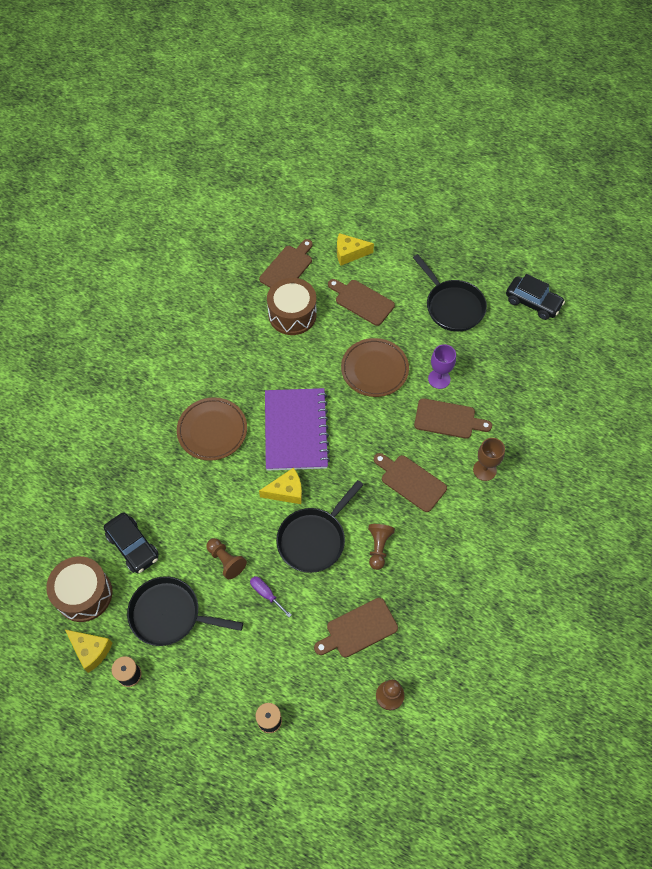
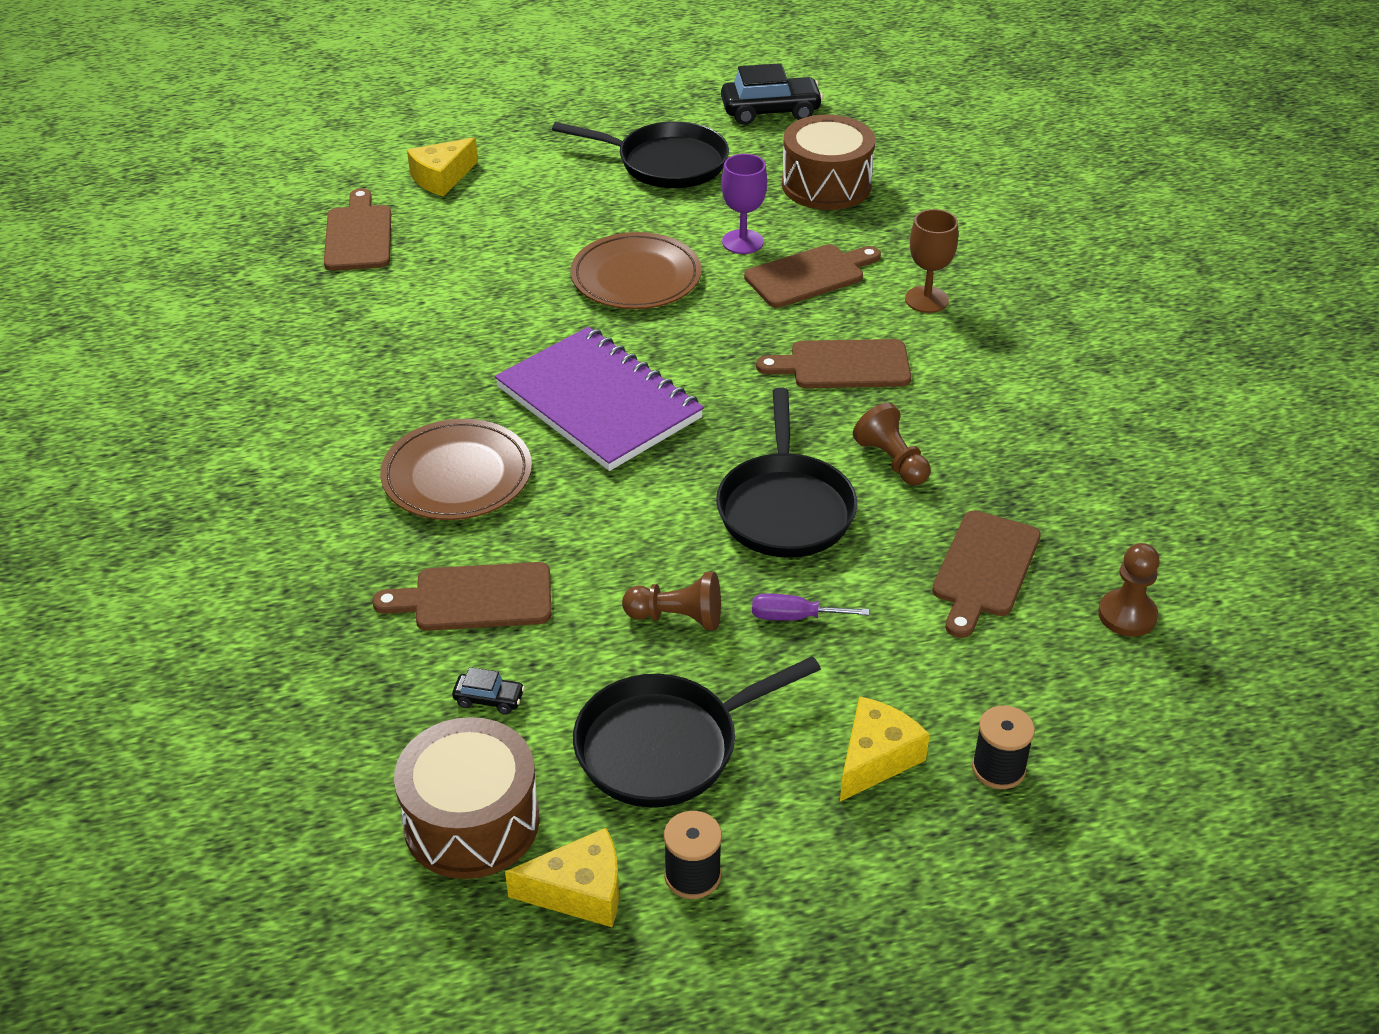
camera: 40 degrees left, 20 degrees down
(133, 546) = (489, 699): black car -> black car, size x0.47
(286, 491) = (671, 479): yellow cheese -> yellow cheese (875, 758)
(292, 314) = (430, 281): brown drum -> brown drum (826, 185)
(362, 301) = (525, 217): brown cutting board -> brown cutting board (475, 598)

